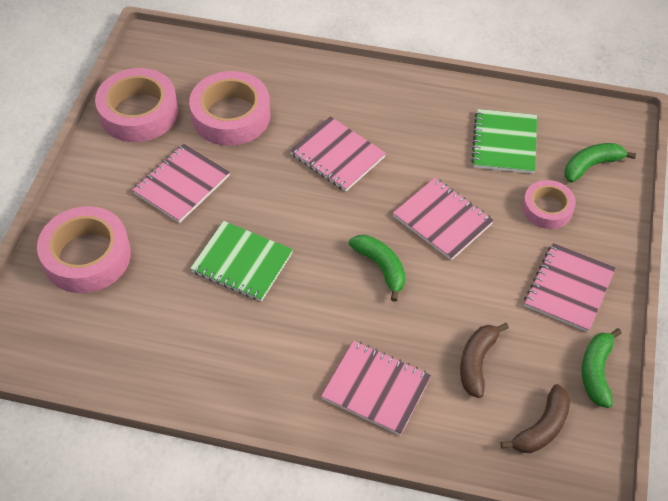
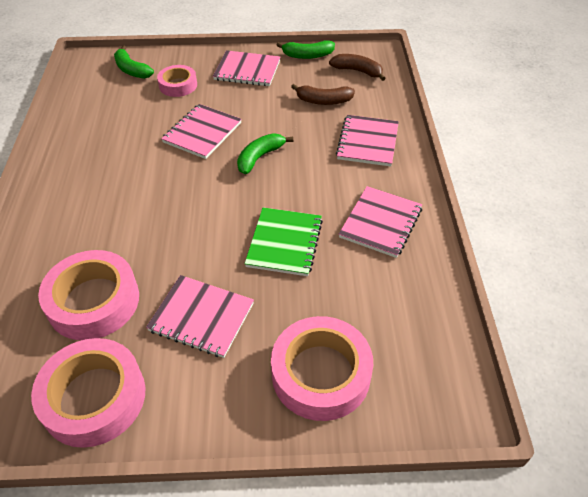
camera: 105 degrees left, 5 degrees down
(337, 156) = (141, 206): pink notebook -> pink notebook (381, 223)
(504, 143) = (113, 112): green notebook -> none

